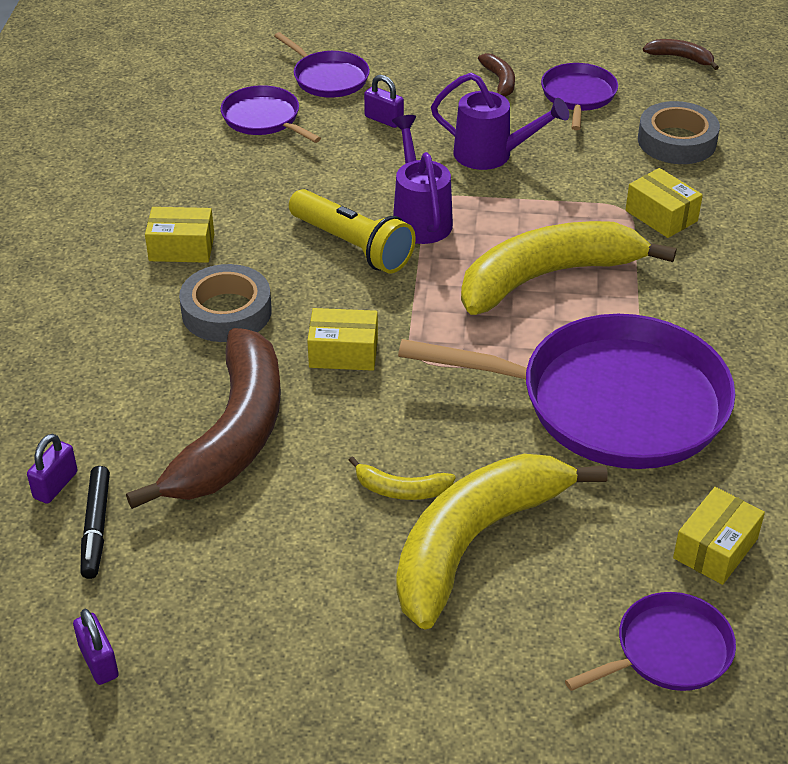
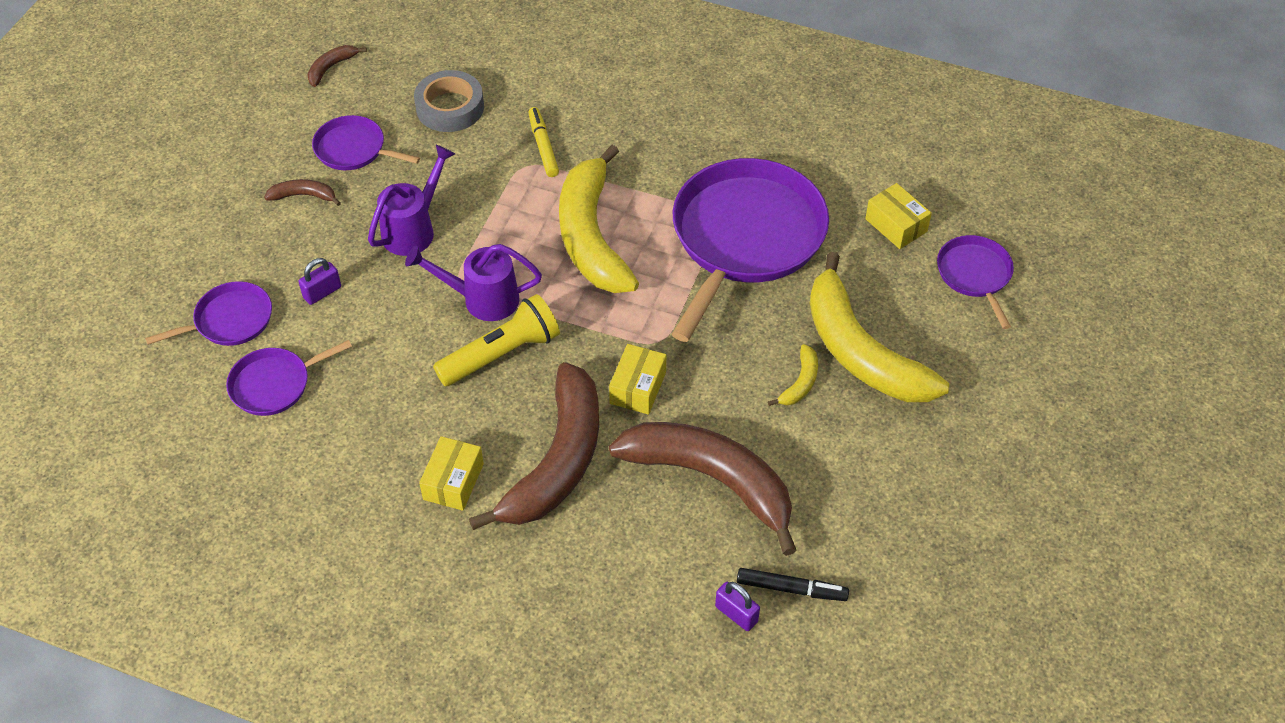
camera: 75 degrees left, 10 degrees up
(98, 661) = (926, 601): purple padlock -> none
(226, 312) = (557, 460): grey tape -> brown banana
(661, 216) = (543, 146): yellow box -> yellow marker

